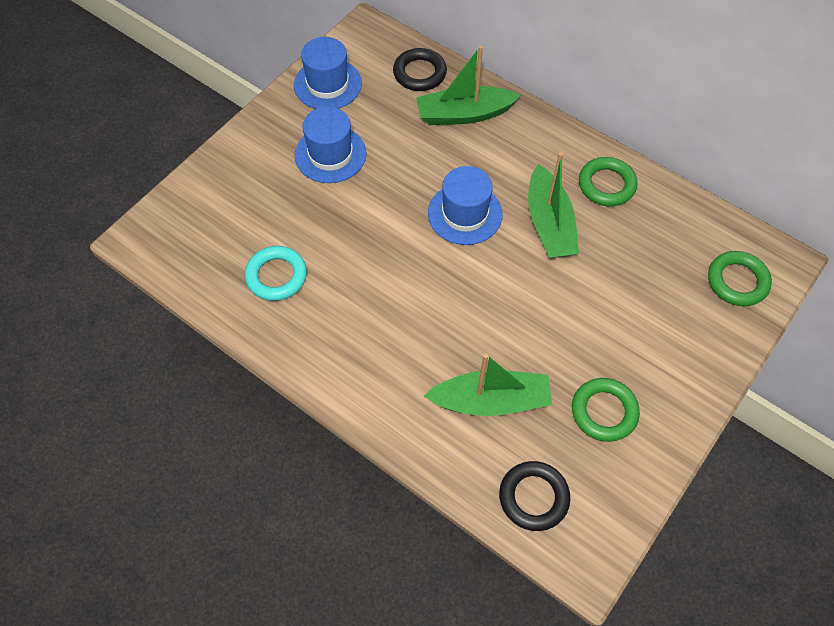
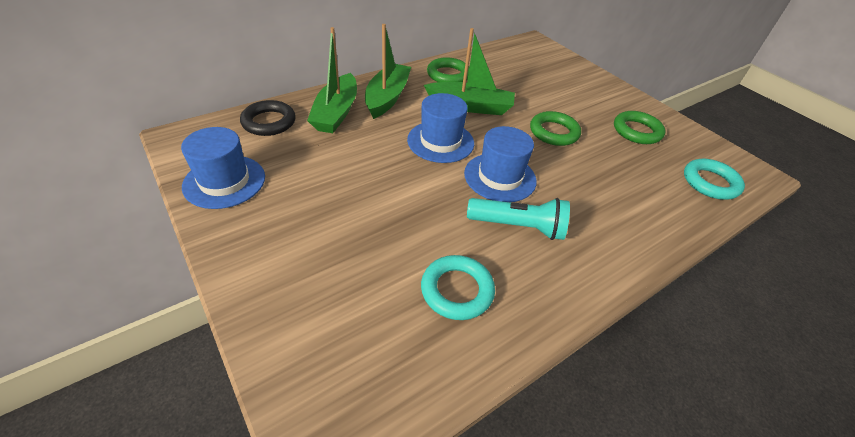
camera: 75 degrees left, 15 degrees down
(330, 154) = (319, 204): blue hat -> blue hat (500, 177)
(368, 307) = (518, 226): none -> turquoise flashlight
(491, 401) = (626, 179): green boat -> green boat (387, 97)
(533, 497) = (710, 182): black ring -> turquoise ring
(737, 281) = (544, 57): green ring -> green ring (554, 132)

